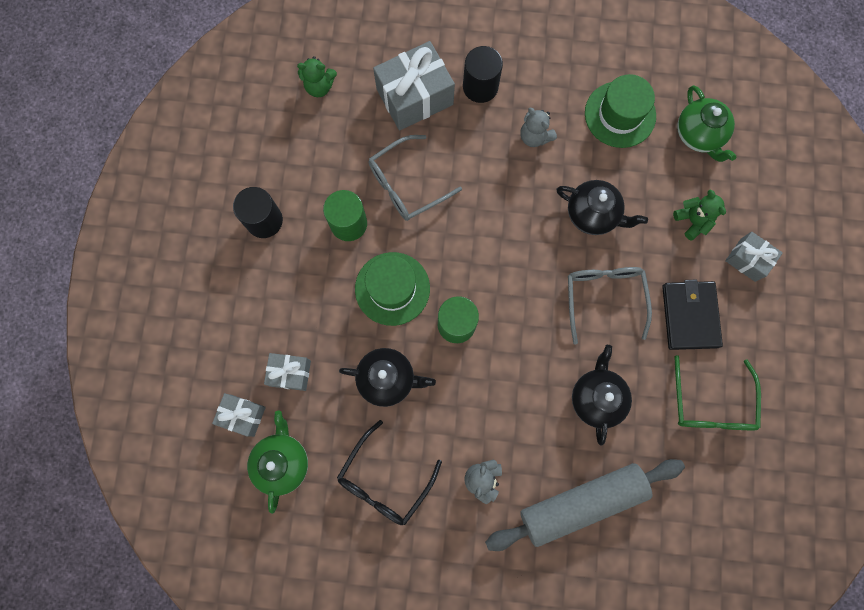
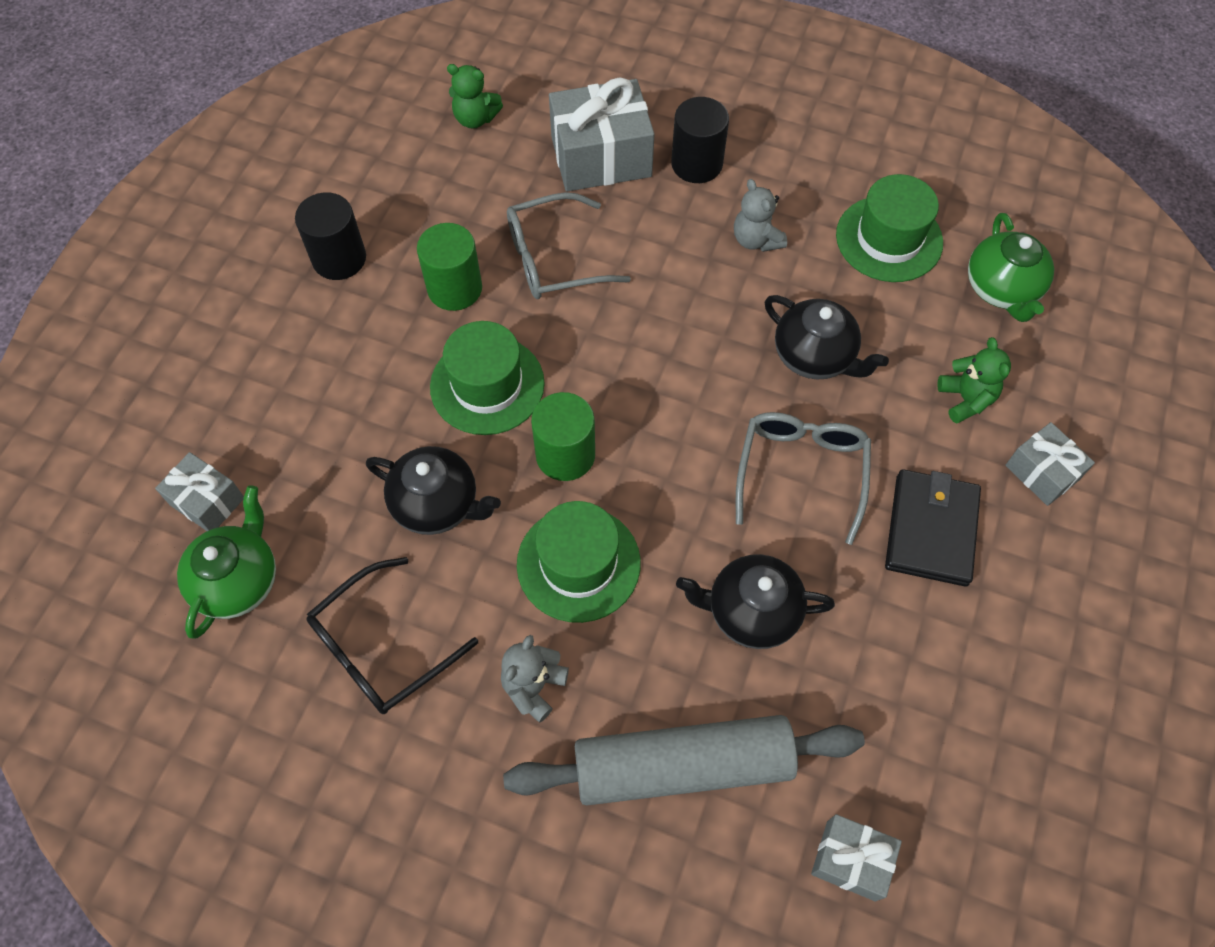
camera: 15 degrees right, 15 degrees down
(290, 373) = (298, 461): grey gift -> grey gift (851, 860)
(486, 394) = (578, 563): none -> green hat
(596, 398) = (751, 612): black teapot -> black teapot turned 105 degrees counterclockwise
(711, 404) = (936, 668): green glasses -> none

